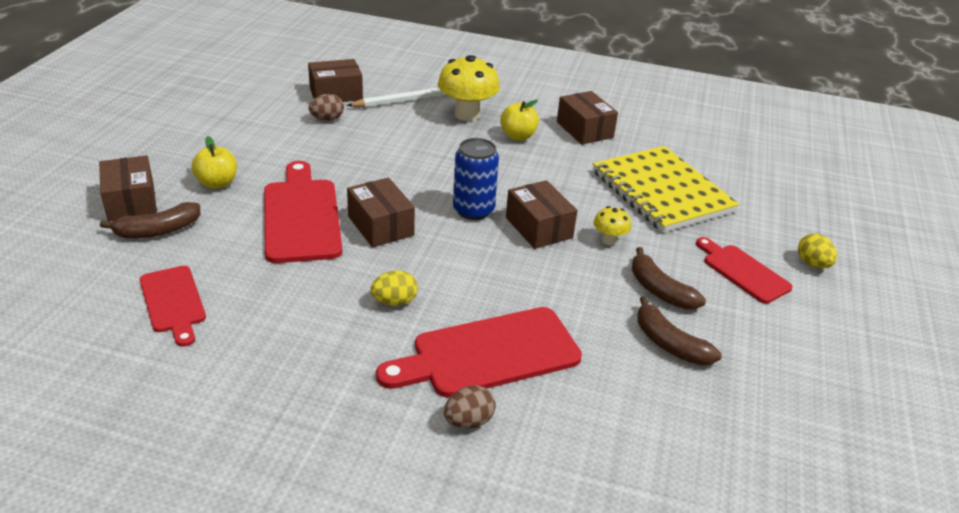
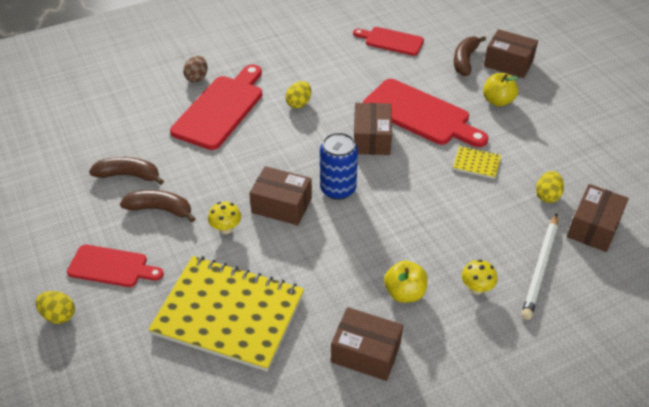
camera: 140 degrees right, 10 degrees up
(327, 119) = (547, 196): brown egg -> yellow egg
(333, 160) = (476, 163): none -> yellow notebook
(380, 226) = (371, 138): brown box -> brown box turned 75 degrees clockwise
(467, 114) = (476, 288): yellow mushroom -> yellow mushroom, size x0.50

